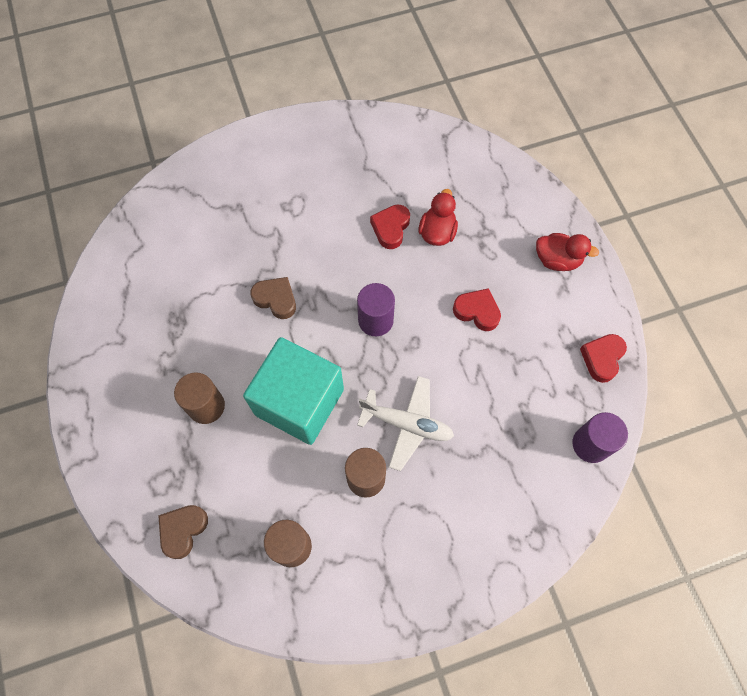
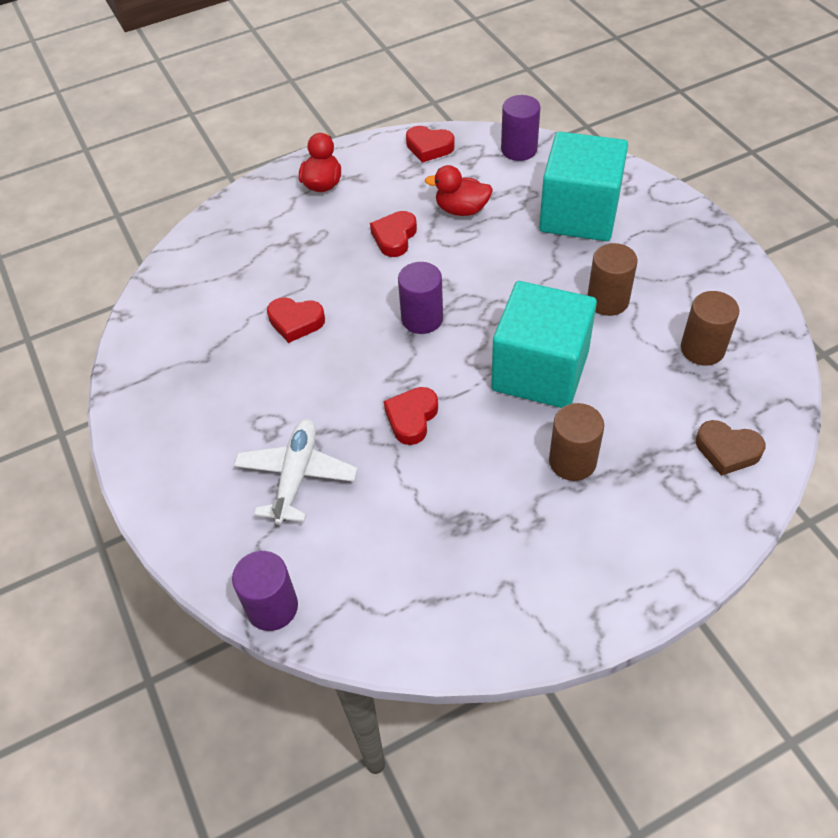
camera: 95 degrees left, 15 degrees down
(150, 201) = (272, 607): none -> purple cylinder
(276, 299) = (412, 418): brown heart -> red heart
(407, 424) = (538, 276): white plane -> white plane (296, 476)
(437, 232) = (297, 280): red duck -> red duck (461, 210)
(484, 481) = (579, 214): none -> turquoise cube

